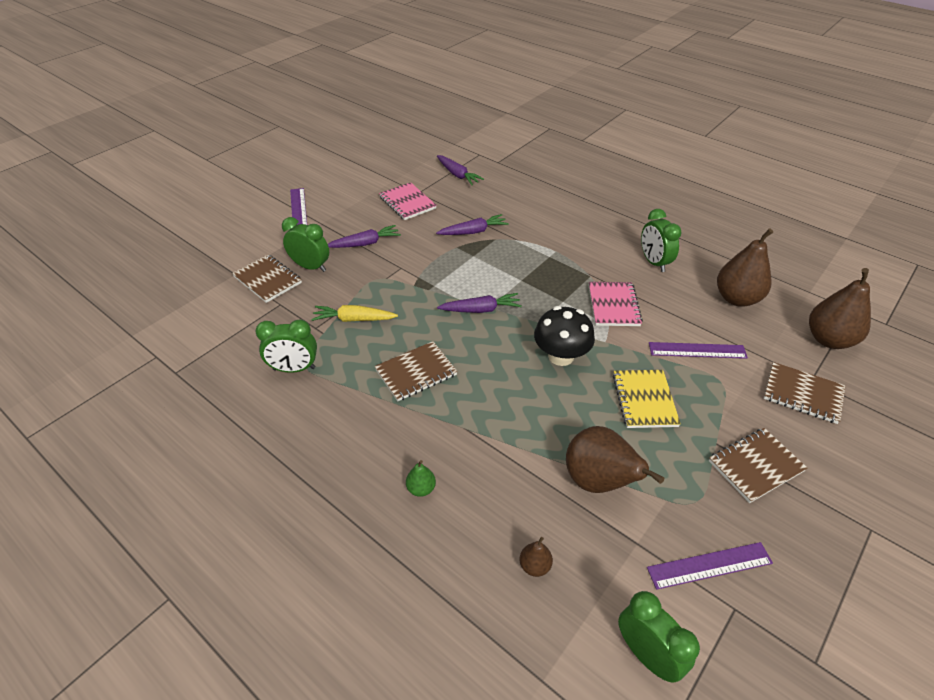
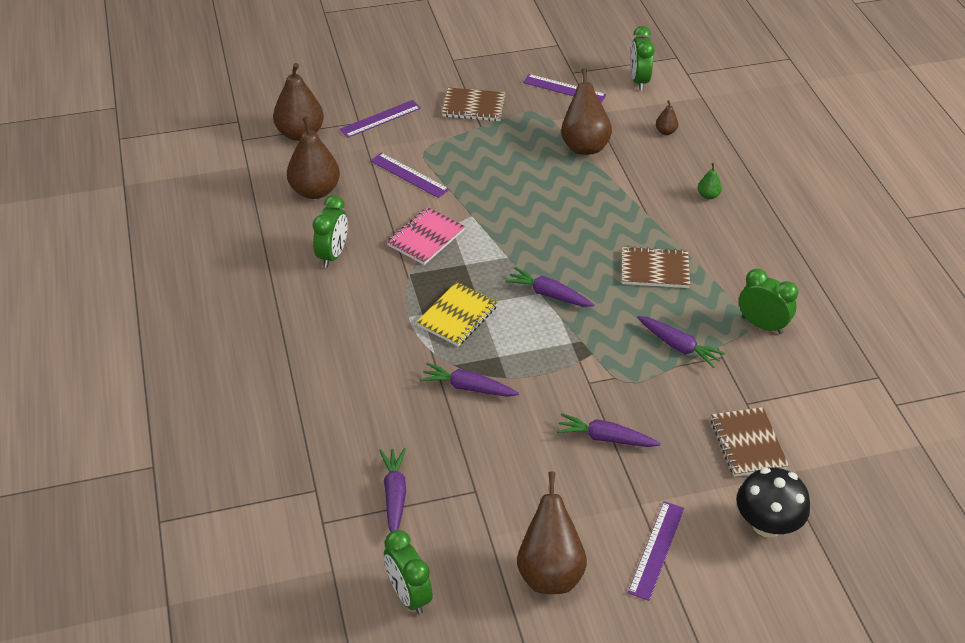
camera: 145 degrees left, 0 degrees up
(310, 267) = (689, 437): green clock -> green clock (408, 595)
(350, 180) = (549, 572): none -> brown pear
(354, 319) = (678, 346): yellow carrot -> purple carrot
(407, 203) = (505, 479): pink notebook -> none
(561, 356) = (521, 223): black mushroom -> black mushroom (767, 524)
(644, 400) = (495, 168): yellow notebook -> yellow notebook (457, 316)
(802, 394) = (380, 119): brown notebook -> purple ruler

